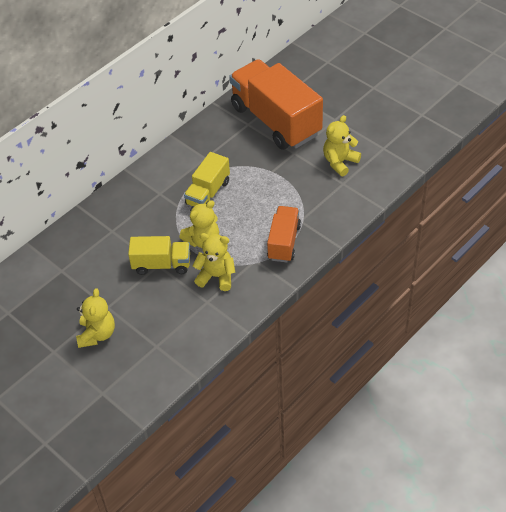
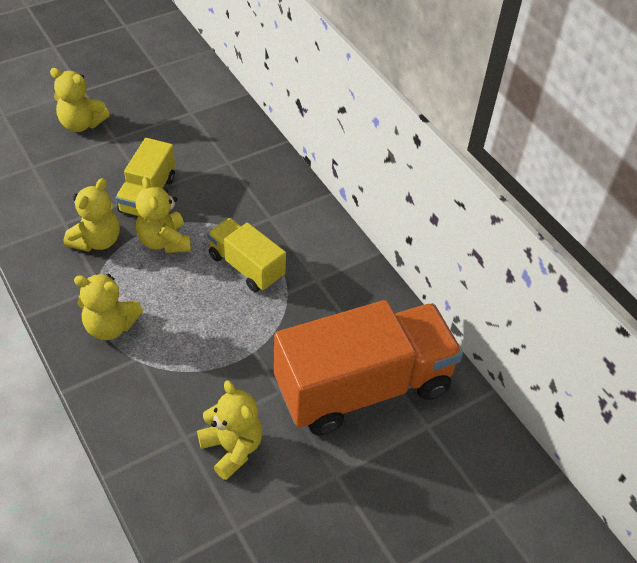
camera: 100 degrees right, 0 degrees up
(284, 242) = (110, 326): orange truck -> yellow teddy bear

